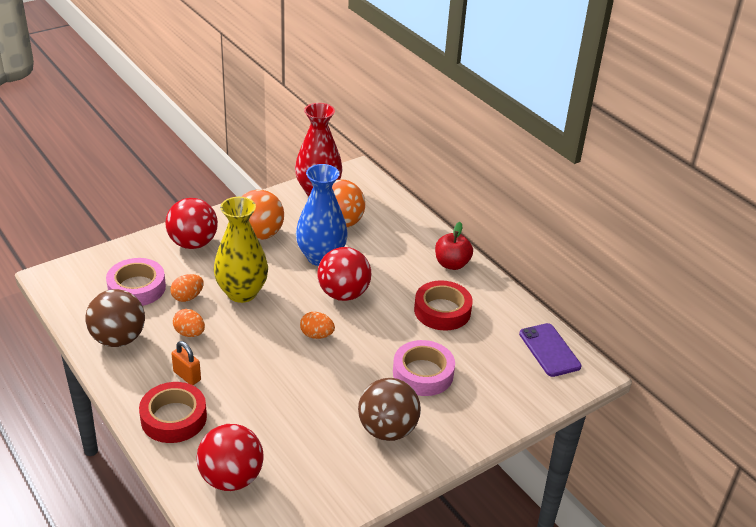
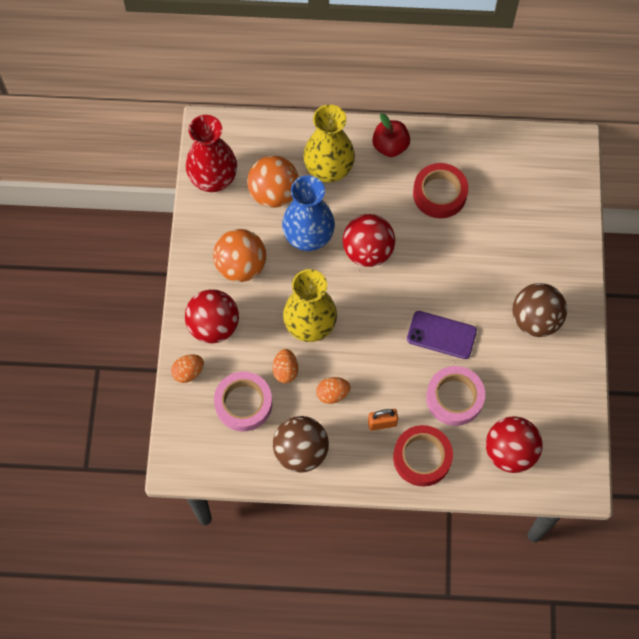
camera: 50 degrees left, 30 degrees up
(316, 335) = (402, 302): orange egg -> orange egg (188, 372)
(392, 242) = (328, 170): none -> yellow vase
(423, 373) = (496, 256): pink tape -> pink tape (454, 398)
(549, 350) = (534, 153): purple phone -> purple phone (441, 335)

